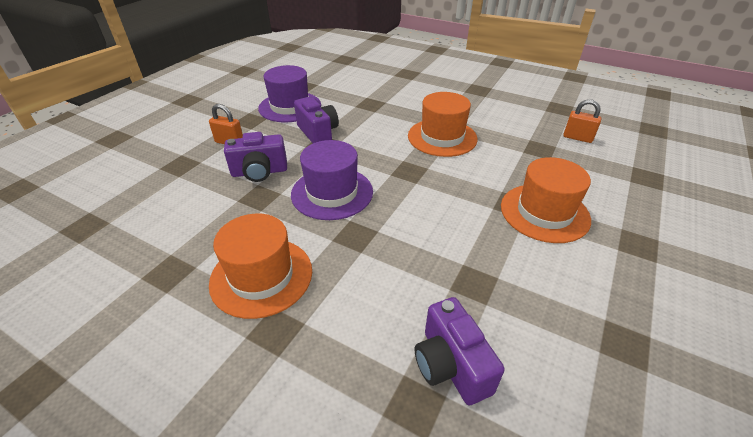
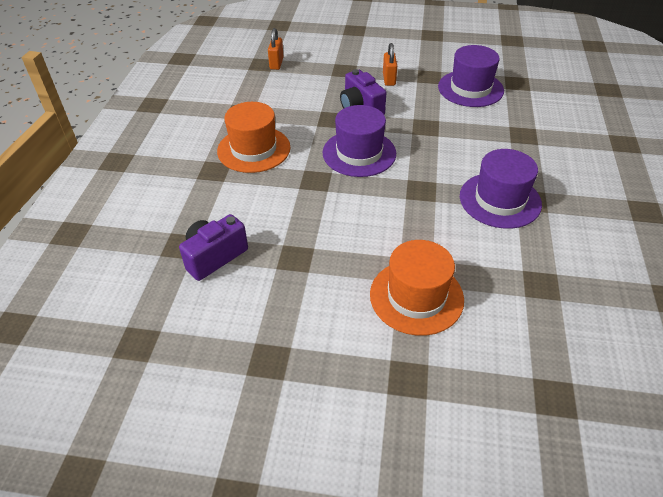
camera: 70 degrees right, 5 degrees up
(318, 133) = (440, 119): purple camera -> none
(442, 137) = (500, 200): orange hat -> purple hat
(577, 138) = (601, 321): orange padlock -> orange padlock (276, 63)

